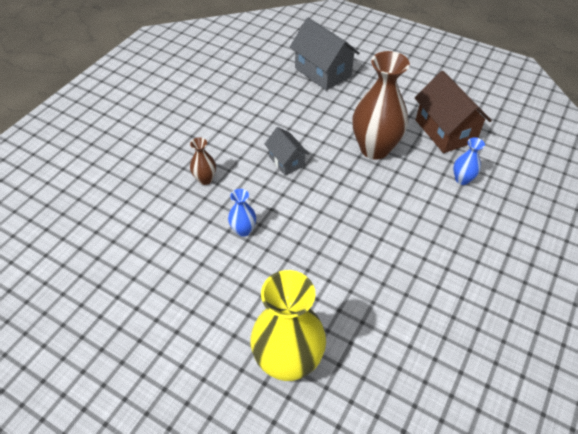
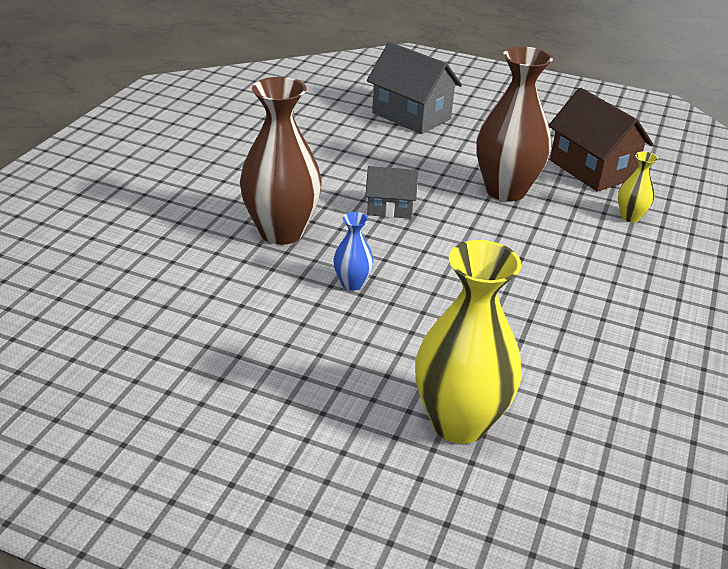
camera: 10 degrees left, 15 degrees down
(205, 179) = (281, 232): brown vase -> brown vase, size x2.15
(286, 161) = (390, 208): grey house -> grey house turned 45 degrees counterclockwise
(462, 179) = (630, 217): blue vase -> yellow vase

